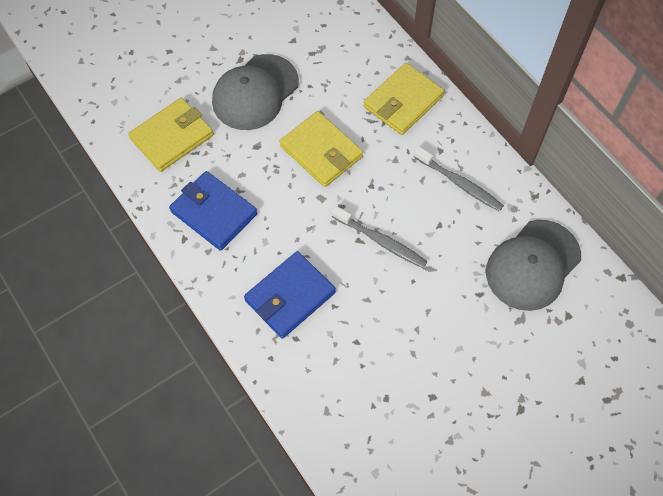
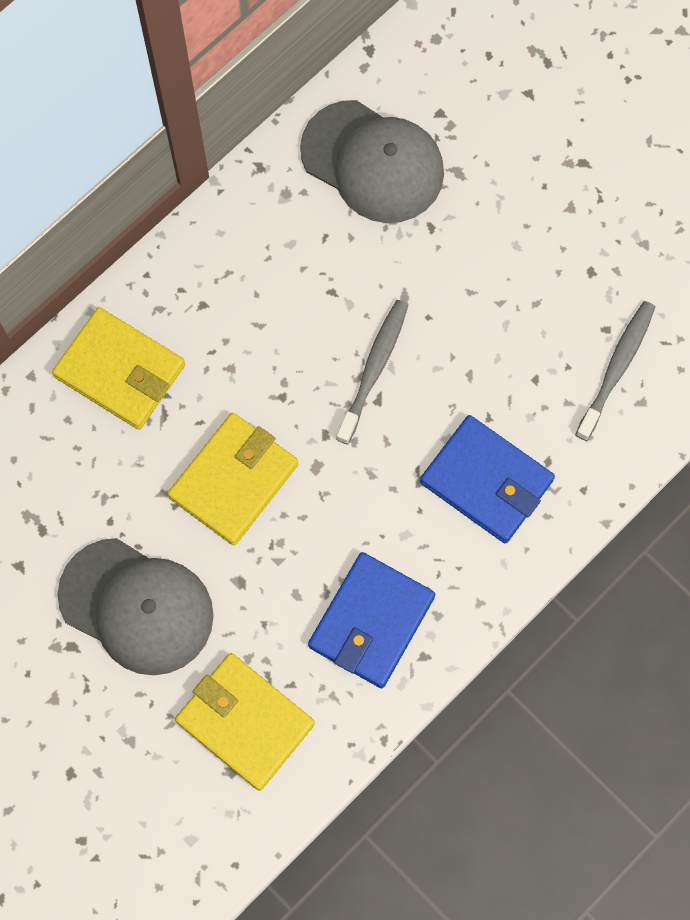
camera: 100 degrees left, 10 degrees up
(459, 183) = (256, 271): grey toothbrush -> grey toothbrush (616, 368)

